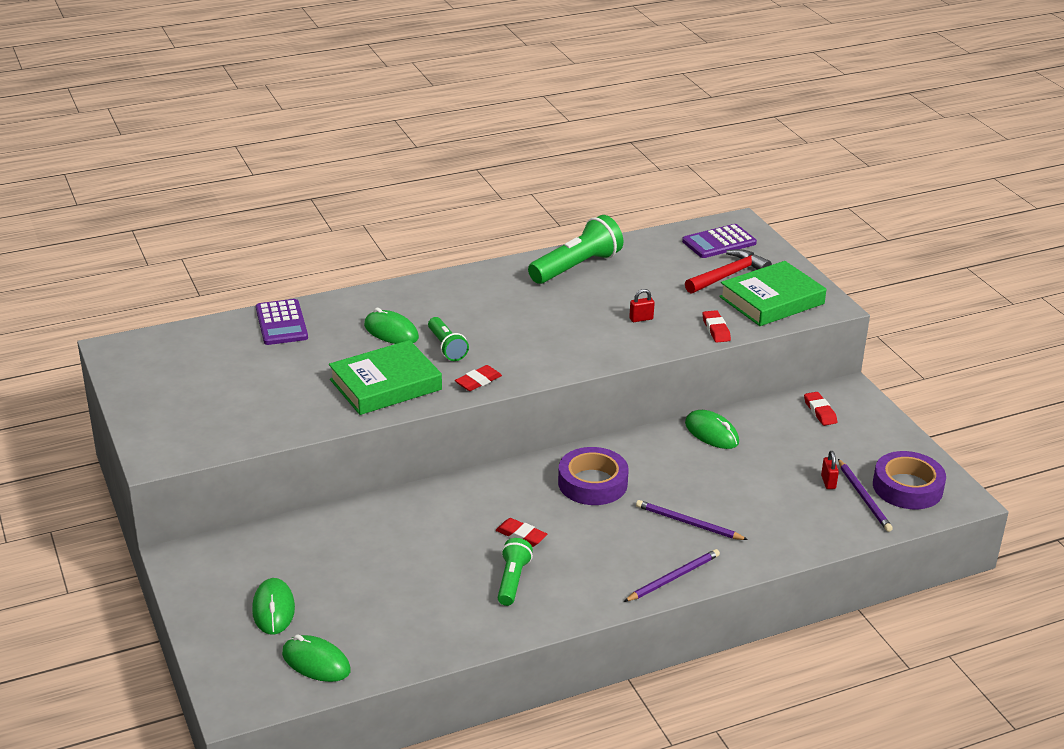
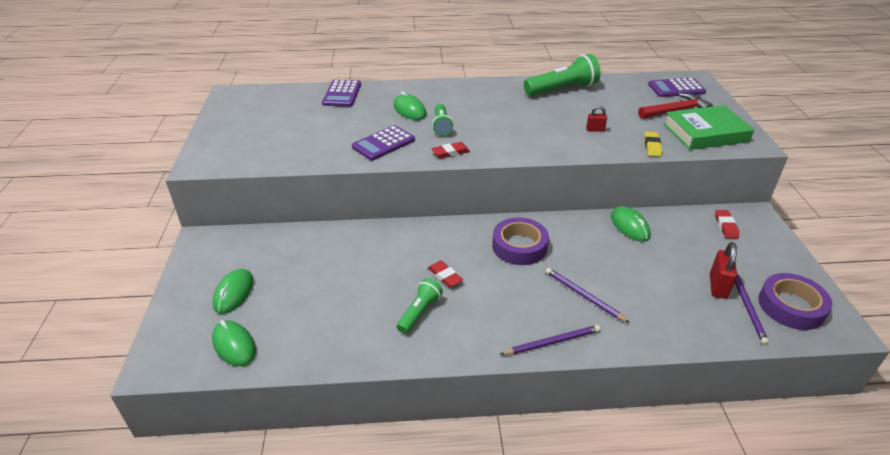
camera: 20 degrees right, 5 degrees up
(385, 385) = (383, 143): green book -> purple calculator
(716, 329) = (652, 146): red eraser -> yellow eraser
(828, 482) = (717, 286): red padlock -> red padlock, size x1.71

